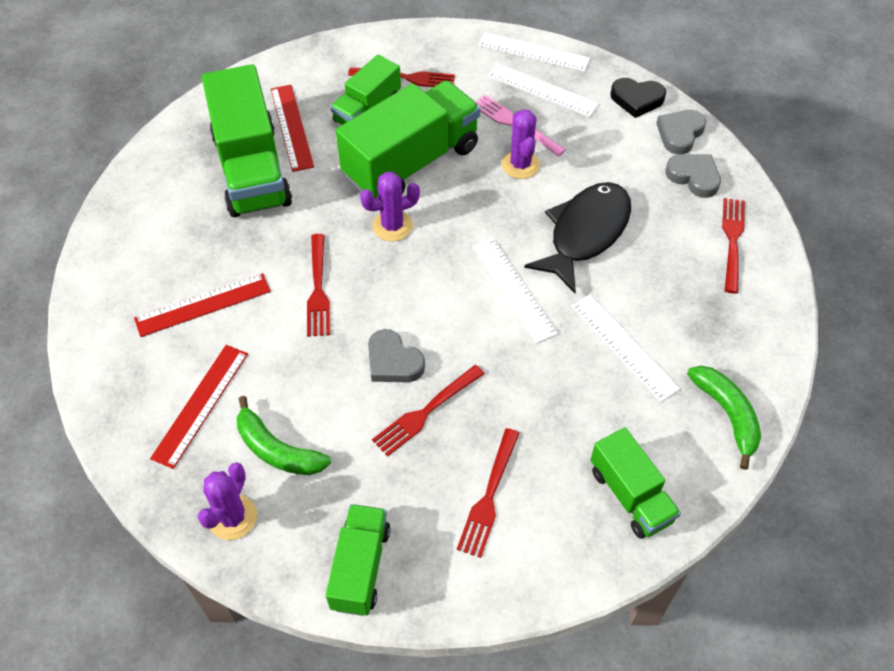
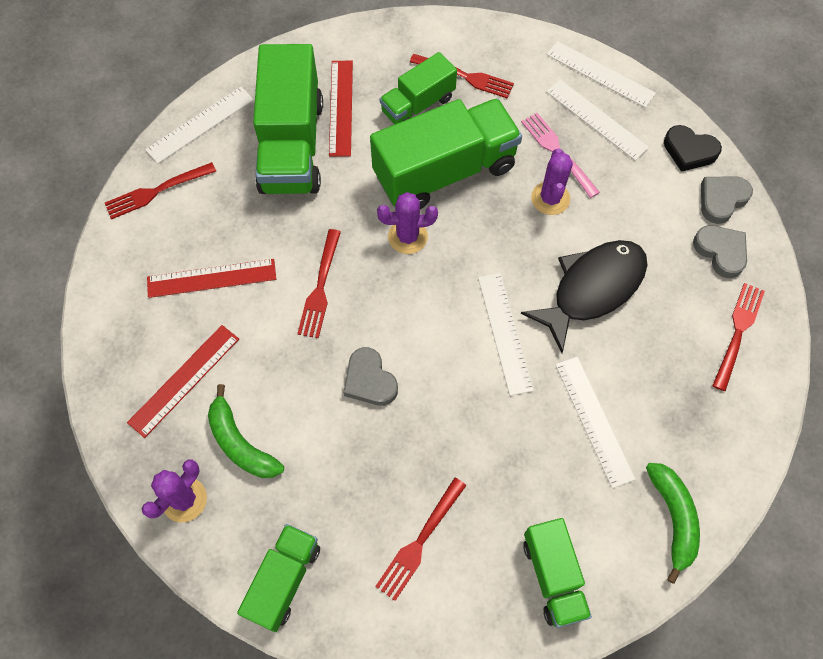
camera: 15 degrees right, 10 degrees up
(151, 169) = (200, 124): none -> white ruler
(426, 412) = (385, 440): red fork -> red fork (157, 191)

